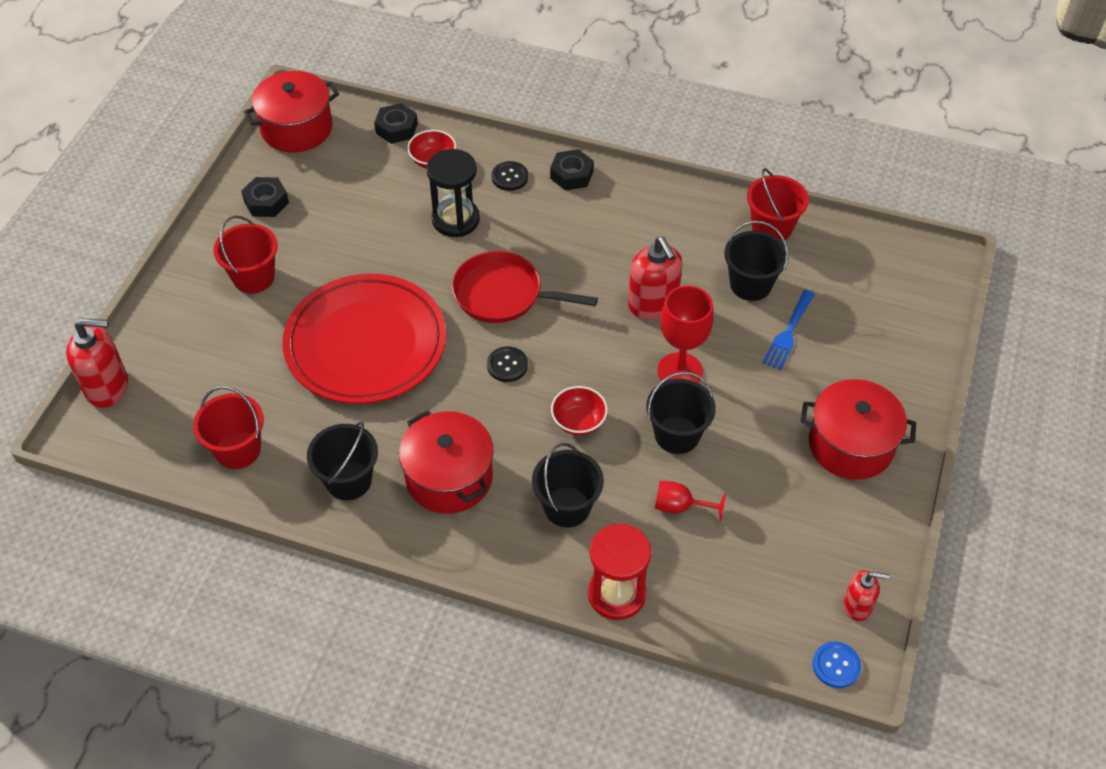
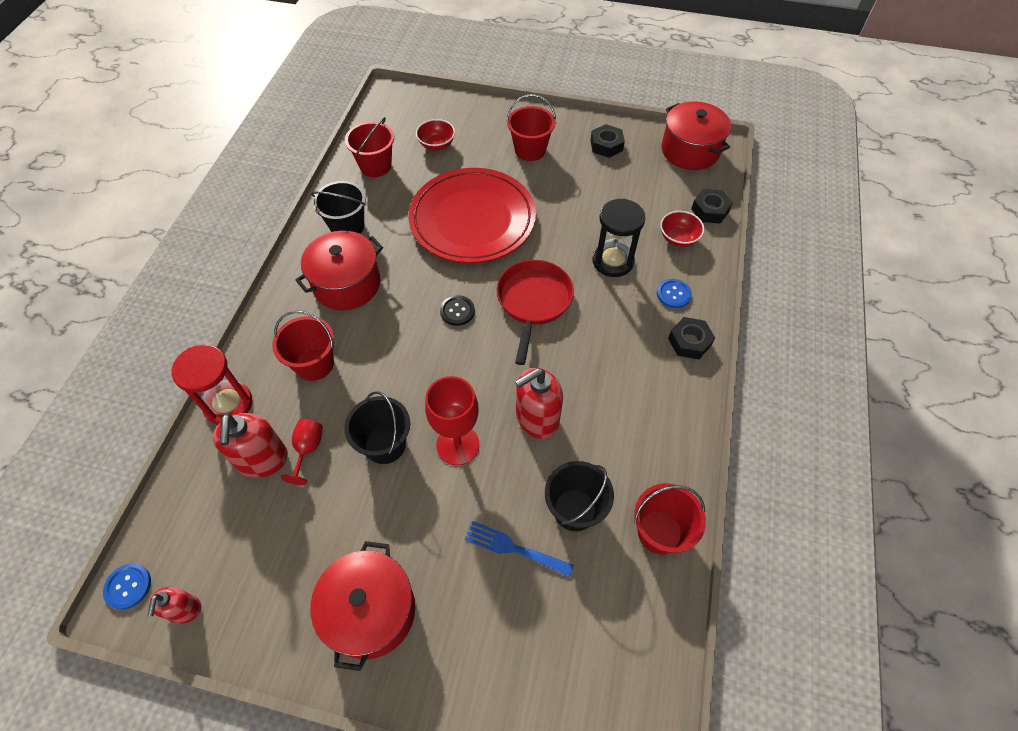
camera: 85 degrees right, 5 degrees up
(107, 387) = (427, 98): red soap dispenser -> red soap dispenser (262, 460)
(510, 177) = (673, 294): black button -> blue button
(567, 507) = (314, 364): black bucket -> red bucket
(578, 422) = (399, 366): red bowl -> red bowl (436, 145)

